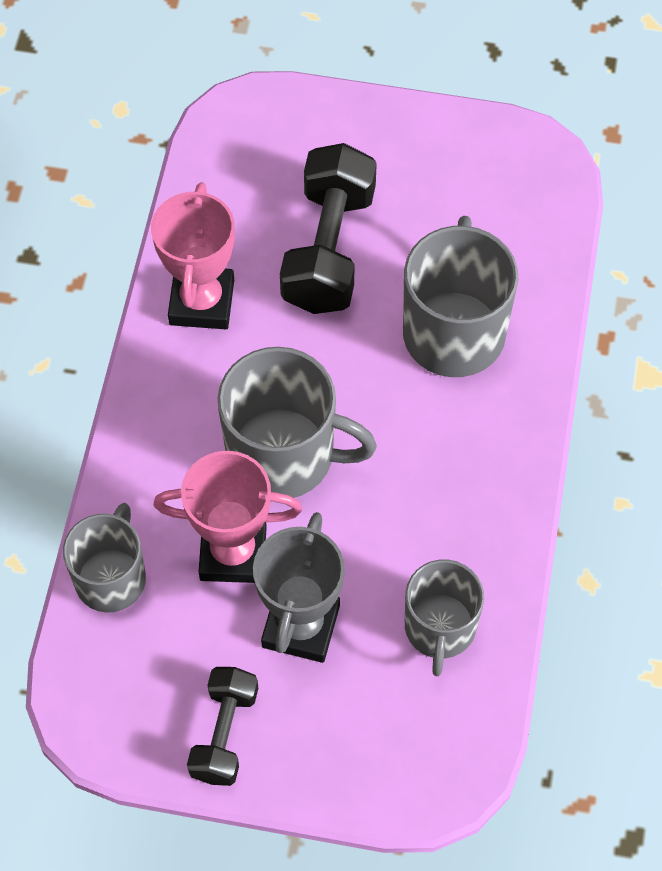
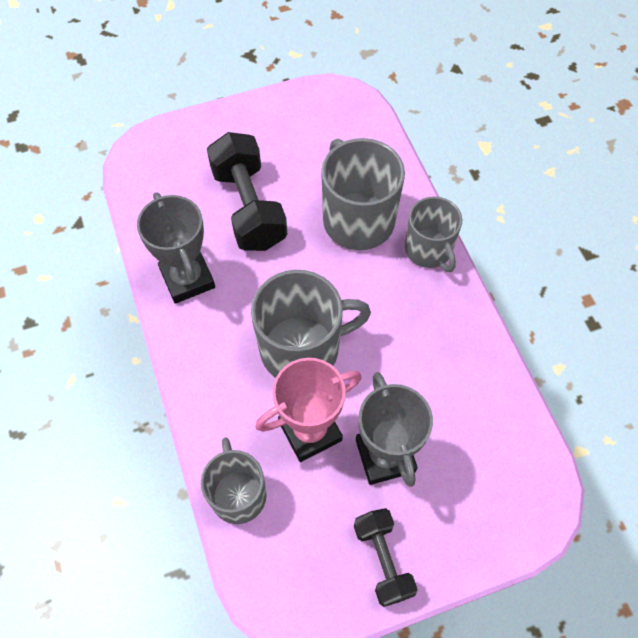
camera: 30 degrees left, 0 degrees up
(202, 302) = (187, 279): pink trophy -> grey trophy
(440, 628) = (472, 407): grey mug -> grey mug (429, 250)

